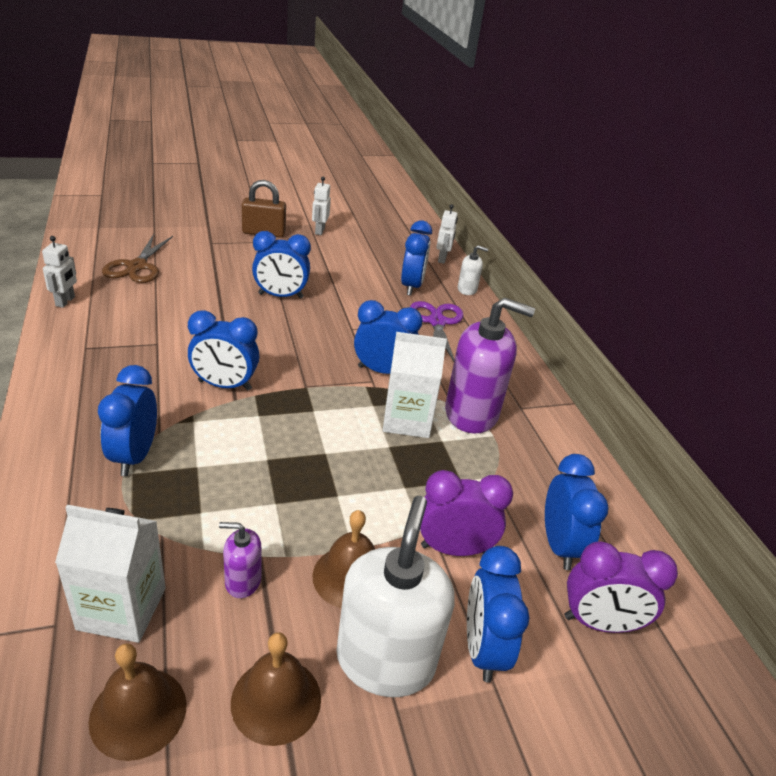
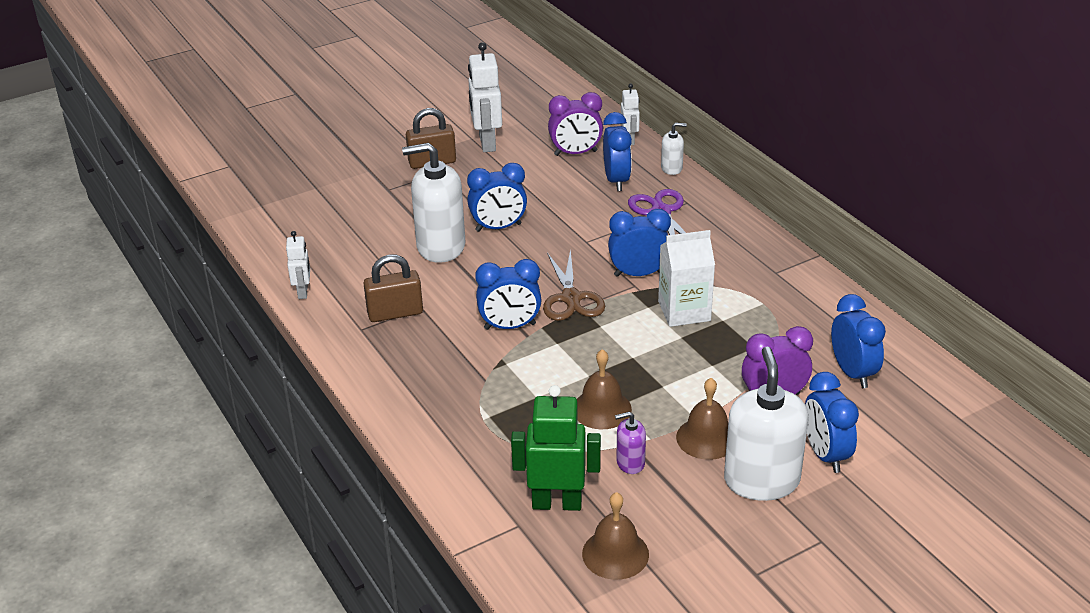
camera: 10 degrees left, 0 degrees up
(122, 608) = (557, 503): white carton -> green robot
(128, 342) = (395, 313): none -> brown padlock
(134, 456) = (481, 403): blue clock -> none
(137, 266) = (338, 237): brown scissors -> brown scissors (571, 298)
(217, 297) = (440, 246): none -> white soap dispenser
(276, 700) = (701, 522): brown bell -> brown bell (601, 409)
(319, 231) = (487, 143): white robot -> white robot, size x1.74
(471, 413) = (736, 289): purple soap dispenser -> none
(599, 623) = (901, 416): purple clock -> purple clock (575, 153)

